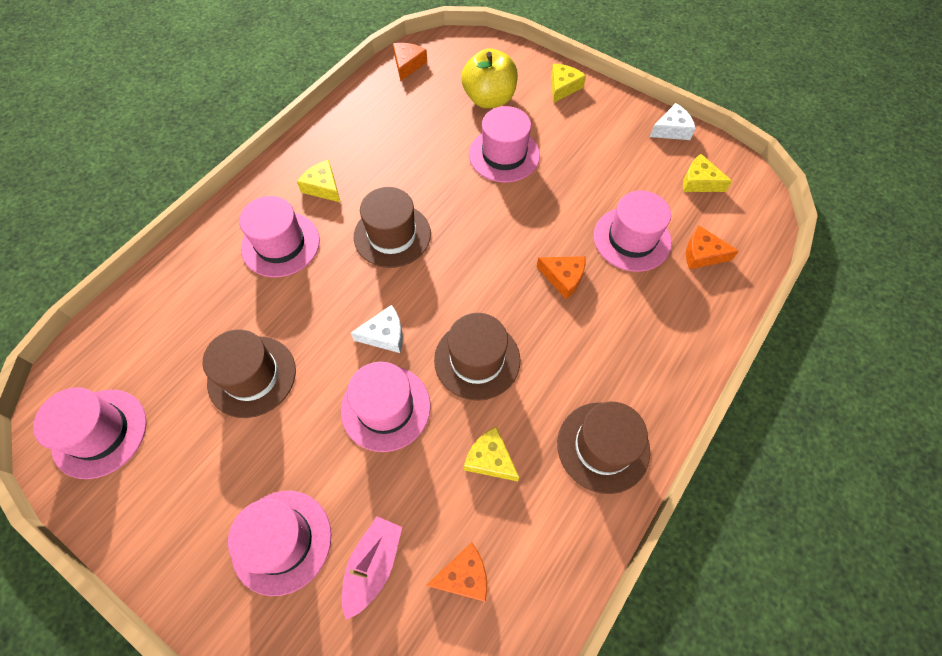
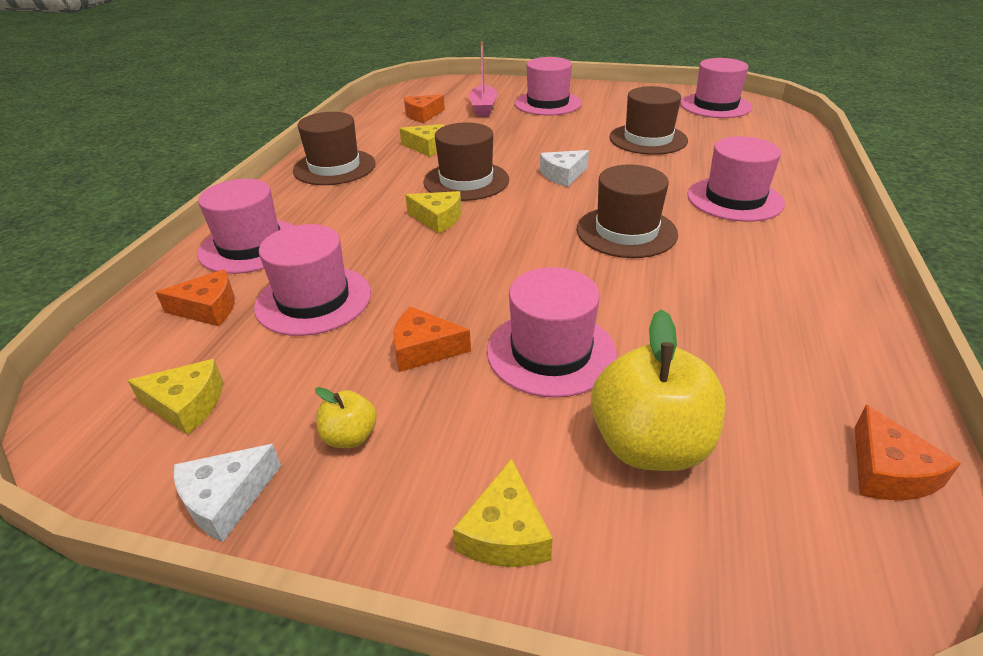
camera: 160 degrees right, 25 degrees down
(323, 187) = (760, 249): yellow cheese -> yellow cheese (438, 219)
(386, 407) = (526, 148): pink hat -> pink hat (250, 246)
(563, 278) = (400, 246): orange cheese -> orange cheese (424, 349)
(617, 140) = (350, 437): none -> yellow apple

